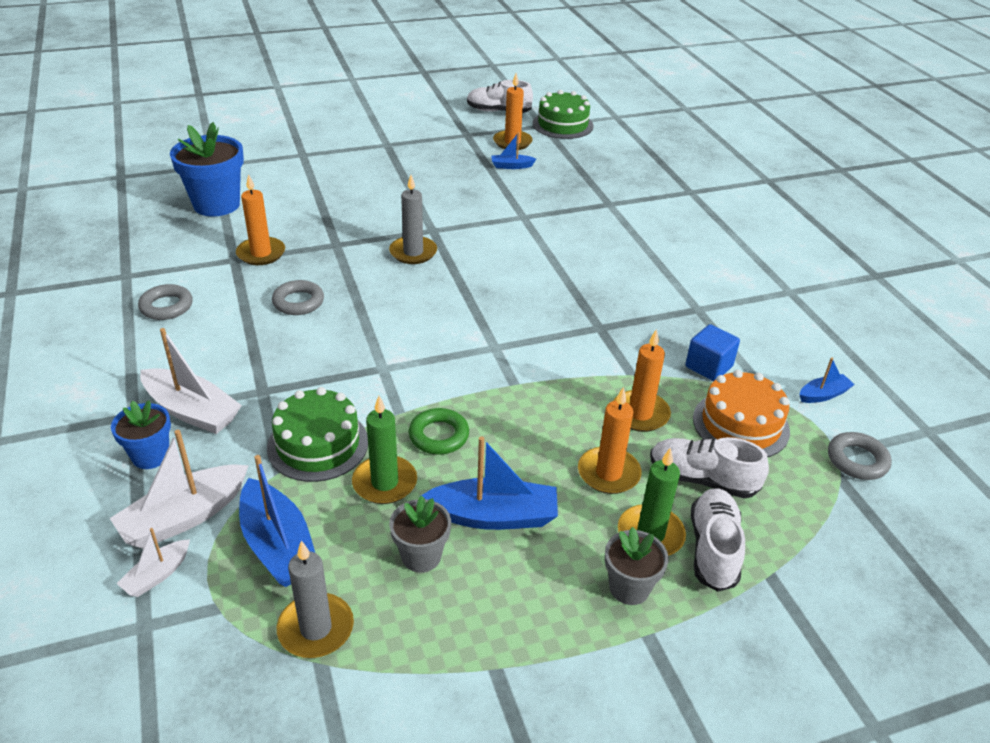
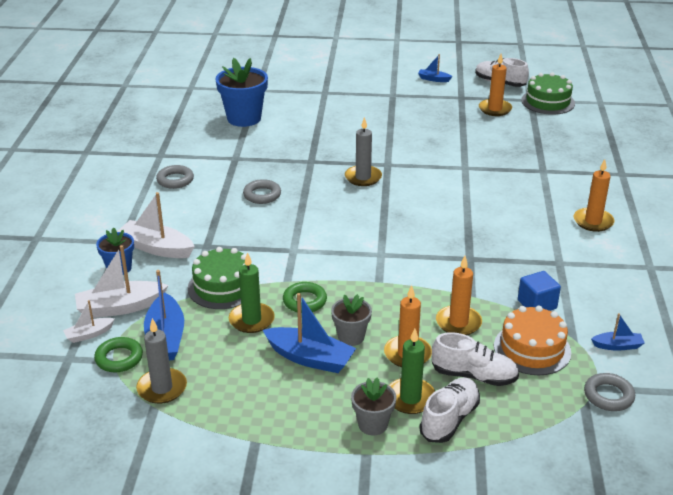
camera: 25 degrees right, 5 degrees down
(192, 411) = (157, 248): white boat -> white boat turned 150 degrees clockwise
(225, 600) = (119, 358): none -> green ring
(261, 253) = (255, 157): orange candle -> orange candle (593, 221)
(421, 556) = (248, 368): grey flower pot -> grey flower pot (351, 337)
(511, 166) = (481, 128): blue boat -> blue boat (433, 79)
(702, 479) = (474, 376): white shoe -> white shoe turned 150 degrees clockwise

